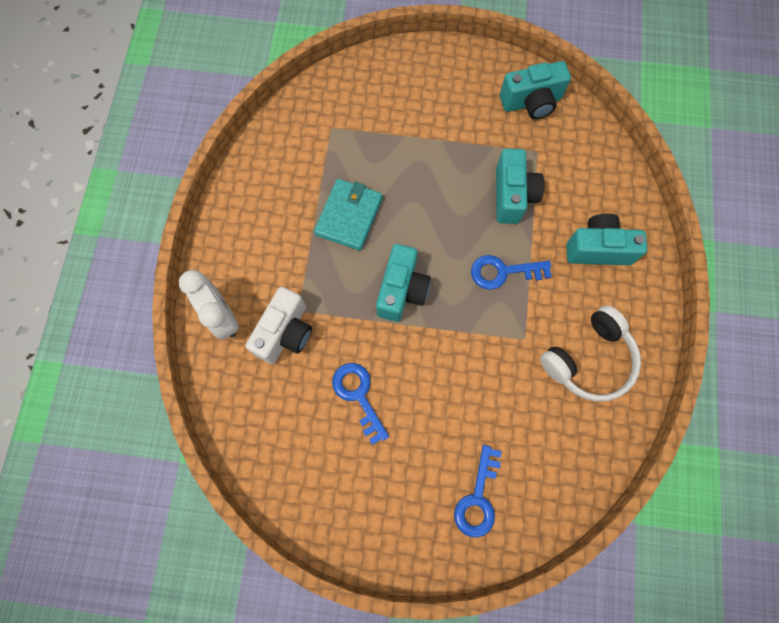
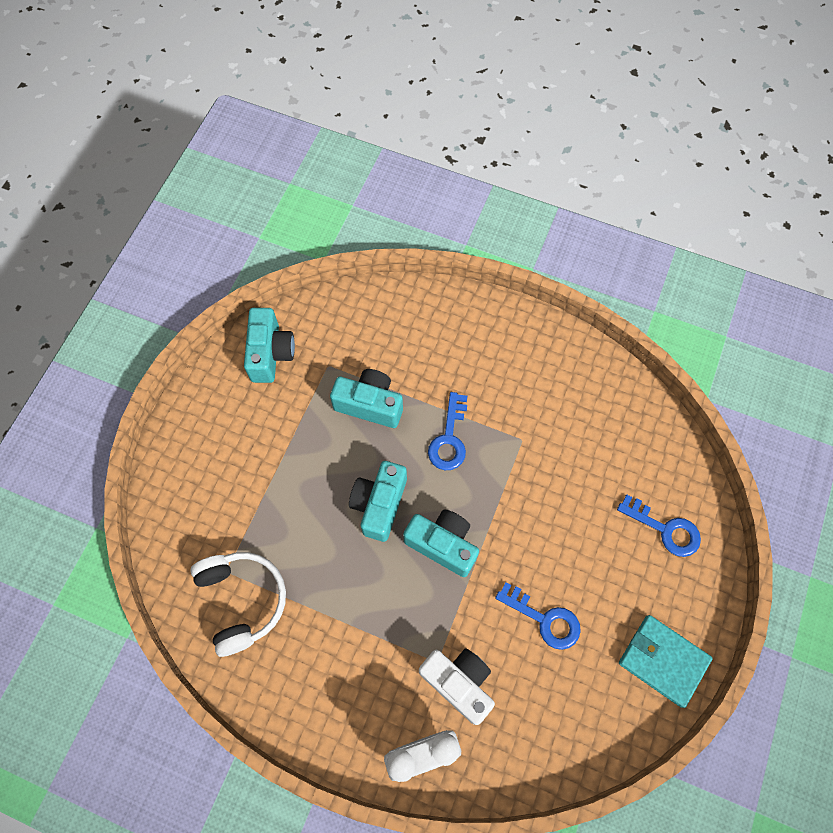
camera: 75 degrees left, 5 degrees down
(349, 216) = (342, 579): turquoise wallet -> turquoise wallet (663, 661)
(358, 396) = (544, 619): blue key -> blue key turned 135 degrees counterclockwise
(589, 360) = (555, 389): white headphones -> white headphones (242, 600)
(598, 249) = (449, 345): turquoise camera -> turquoise camera (379, 504)

